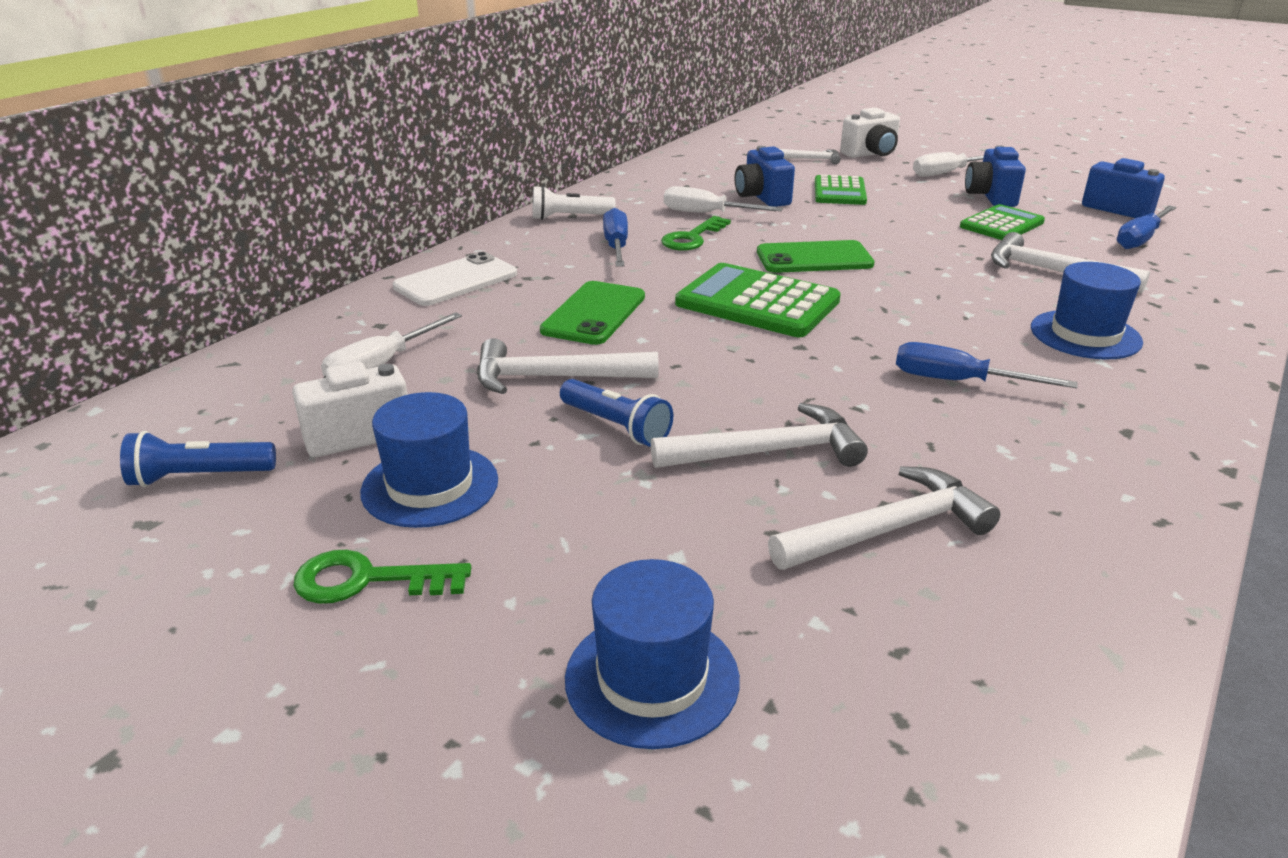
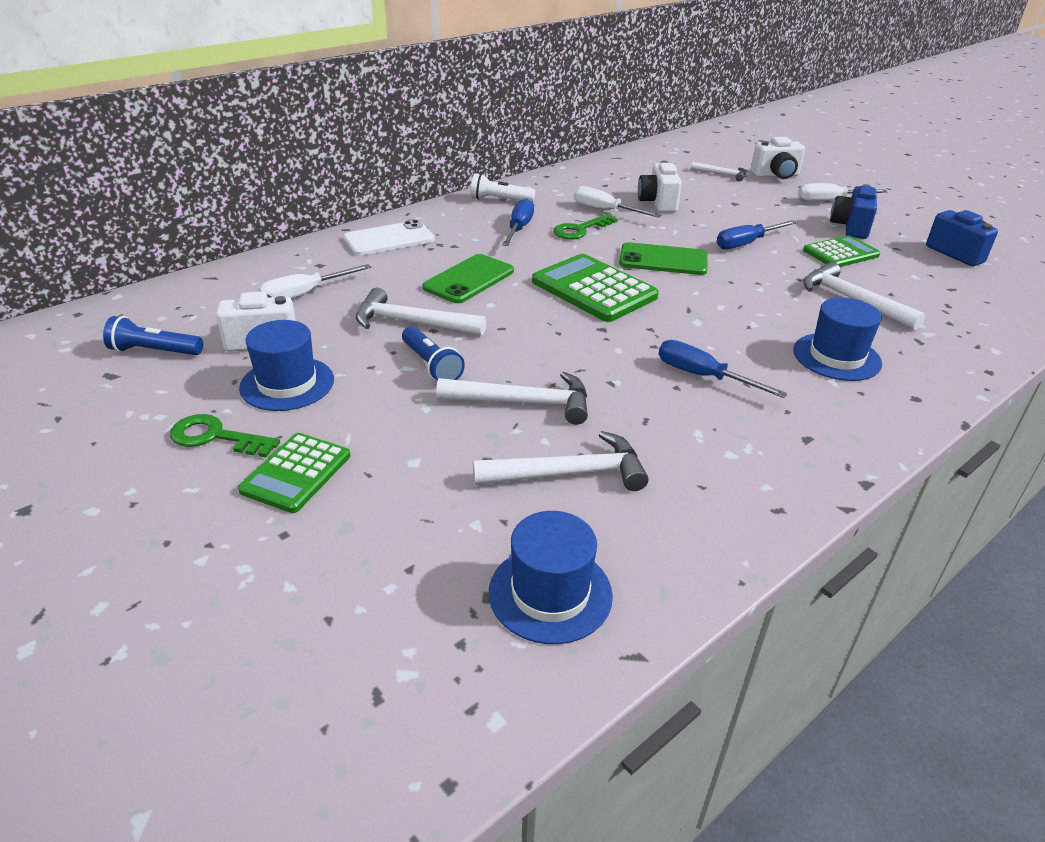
camera: 15 degrees right, 5 degrees up
(652, 678) = (347, 535): blue hat -> blue hat (550, 593)
(762, 198) = (658, 203): blue camera -> white camera
(839, 192) = (725, 206): green calculator -> green calculator (296, 473)
(1140, 239) = (954, 283): blue screwdriver -> blue screwdriver (746, 243)

